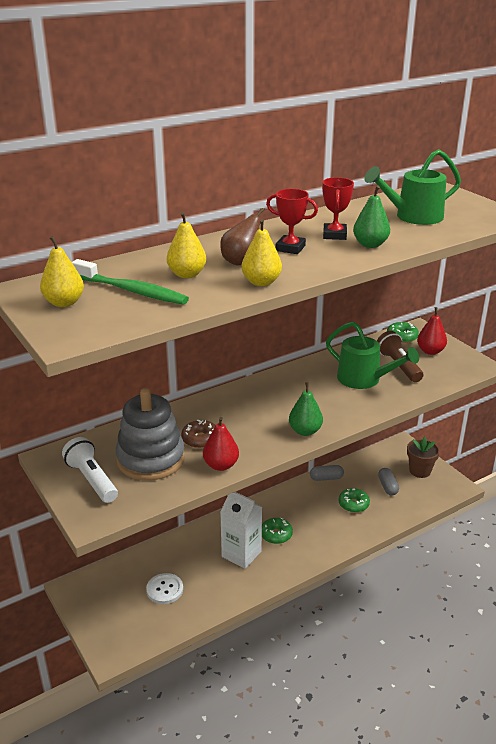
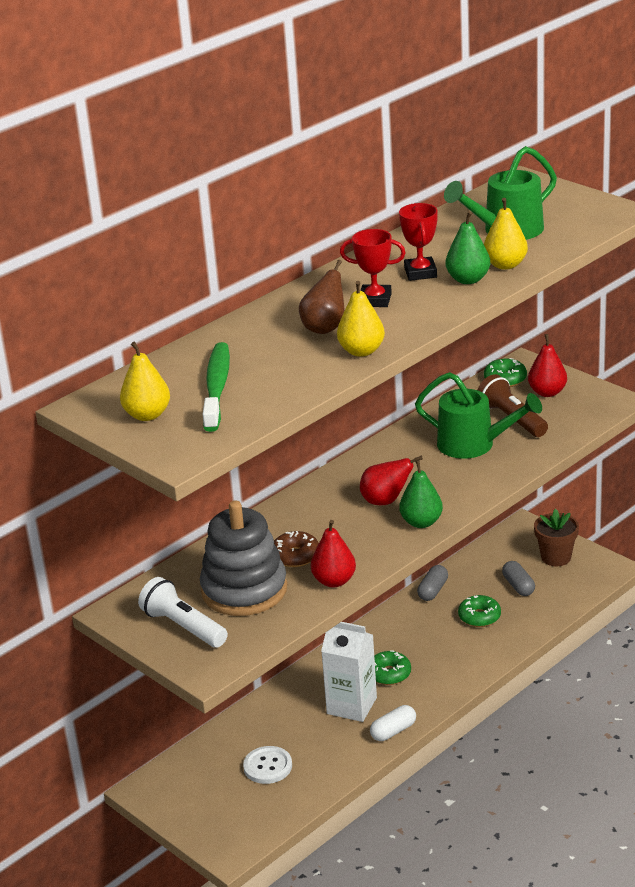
camera: 10 degrees left, 0 degrees up
(132, 291) = (217, 387): green toothbrush -> green toothbrush turned 105 degrees counterclockwise
(187, 274) = (269, 355): yellow pear -> yellow pear (505, 265)
(264, 581) = (393, 731): none -> white capsule
(284, 410) = (386, 501): none -> red pear
(326, 478) = (433, 590): grey capsule -> grey capsule turned 45 degrees counterclockwise

